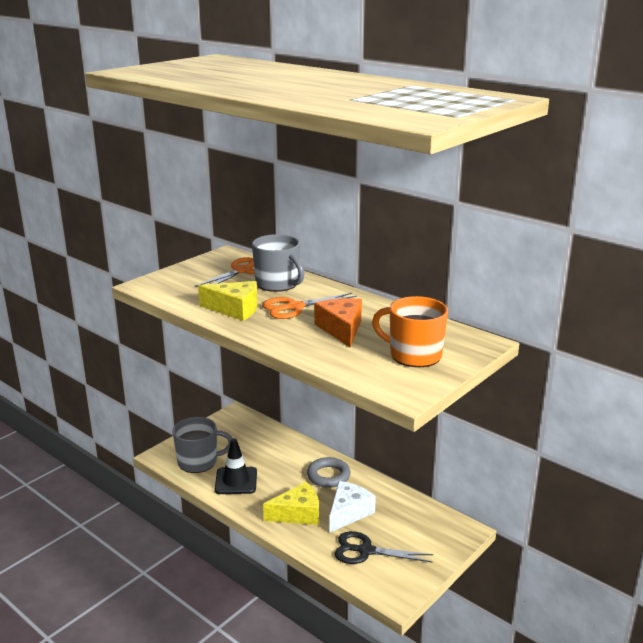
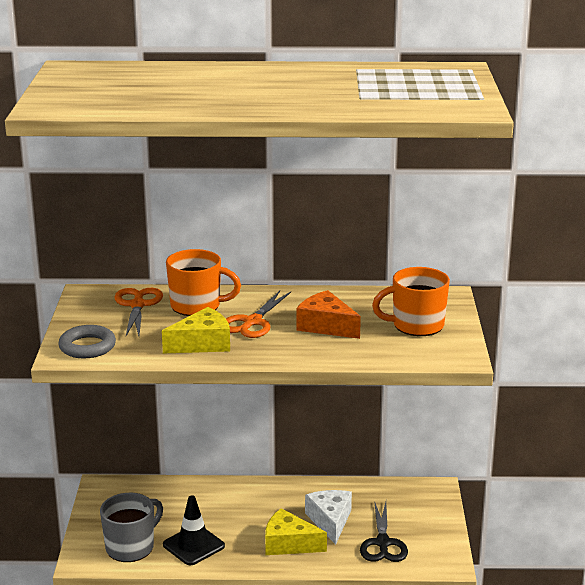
camera: 40 degrees left, 0 degrees up
(278, 284) = (197, 306): grey mug -> orange mug
(298, 514) = (289, 544): yellow cheese -> yellow cheese turned 105 degrees counterclockwise
(328, 476) = (272, 500): grey ring -> grey ring (87, 346)
(366, 551) = (383, 543): black scissors -> black scissors turned 60 degrees counterclockwise

